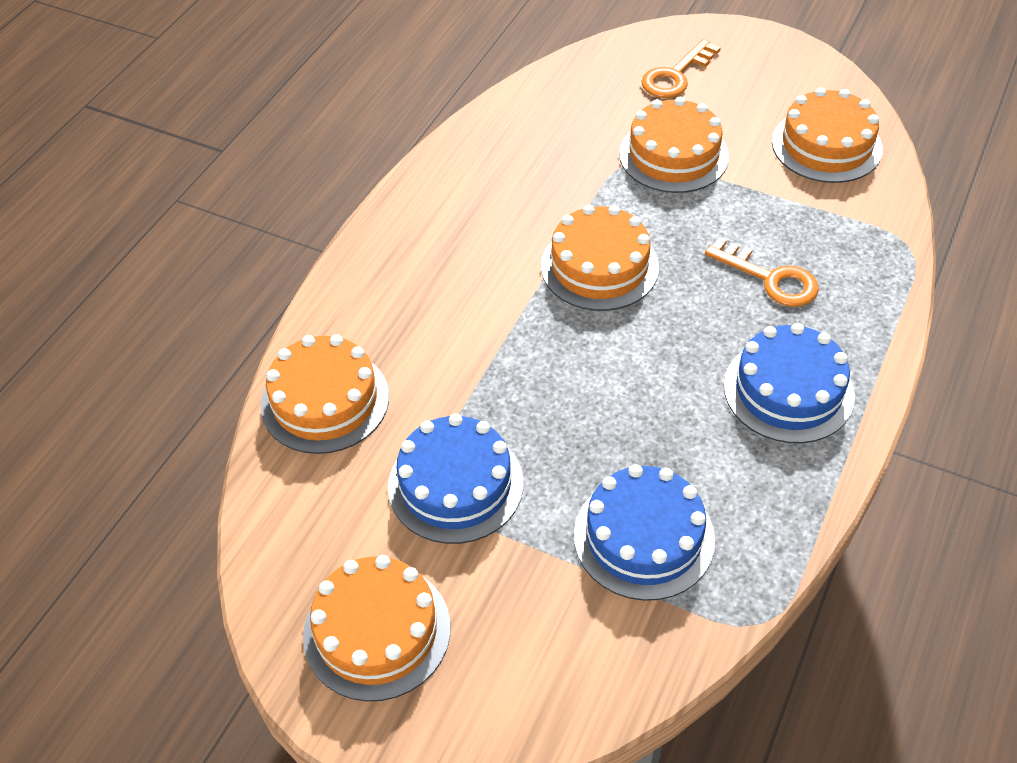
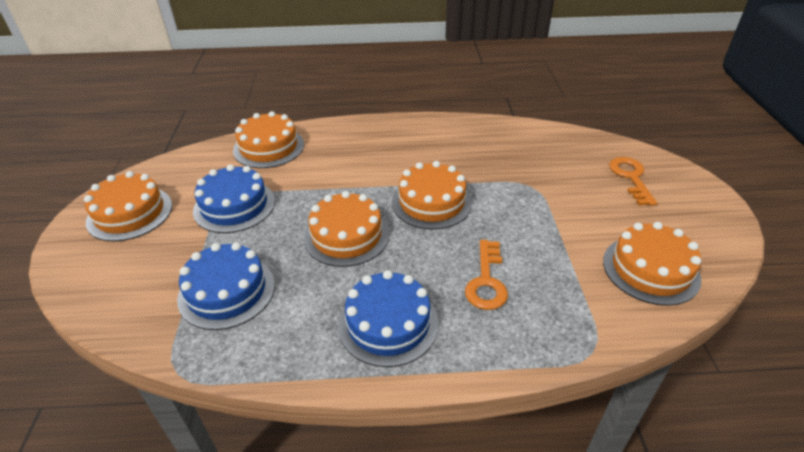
camera: 60 degrees right, 10 degrees down
(673, 155) = (557, 200): orange cake -> orange cake (346, 235)
(675, 75) = (631, 178): orange key -> orange key turned 75 degrees clockwise

